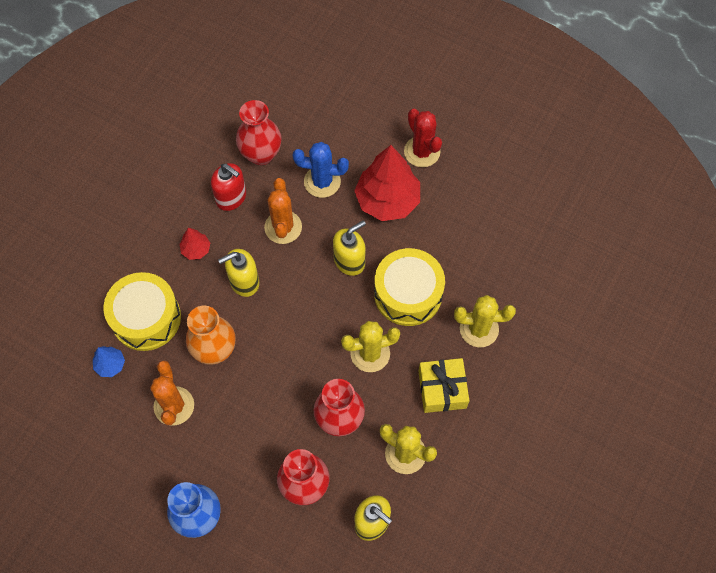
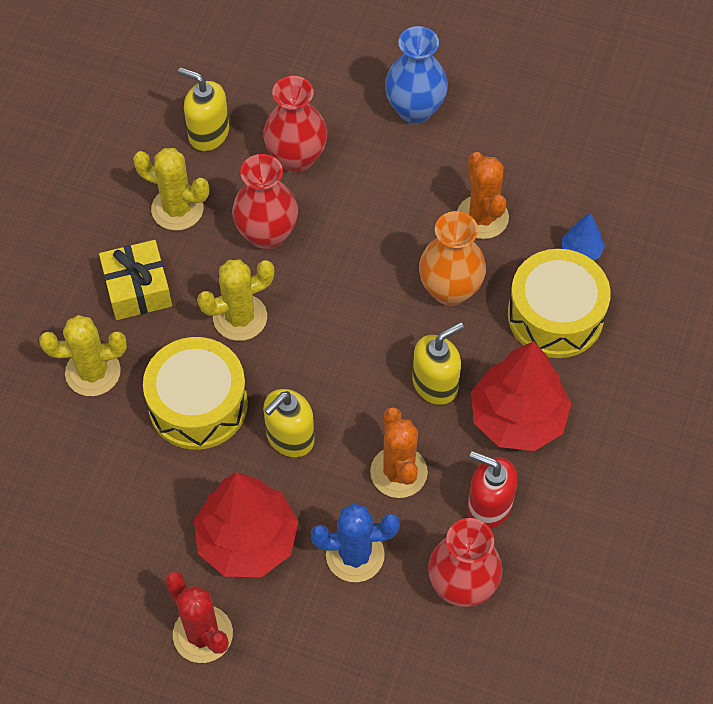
camera: 170 degrees right, 5 degrees down
(196, 249) = (517, 418): red tree -> red tree, size x2.18

